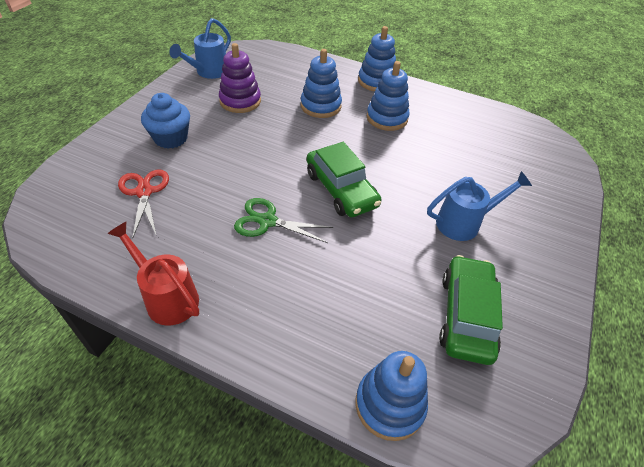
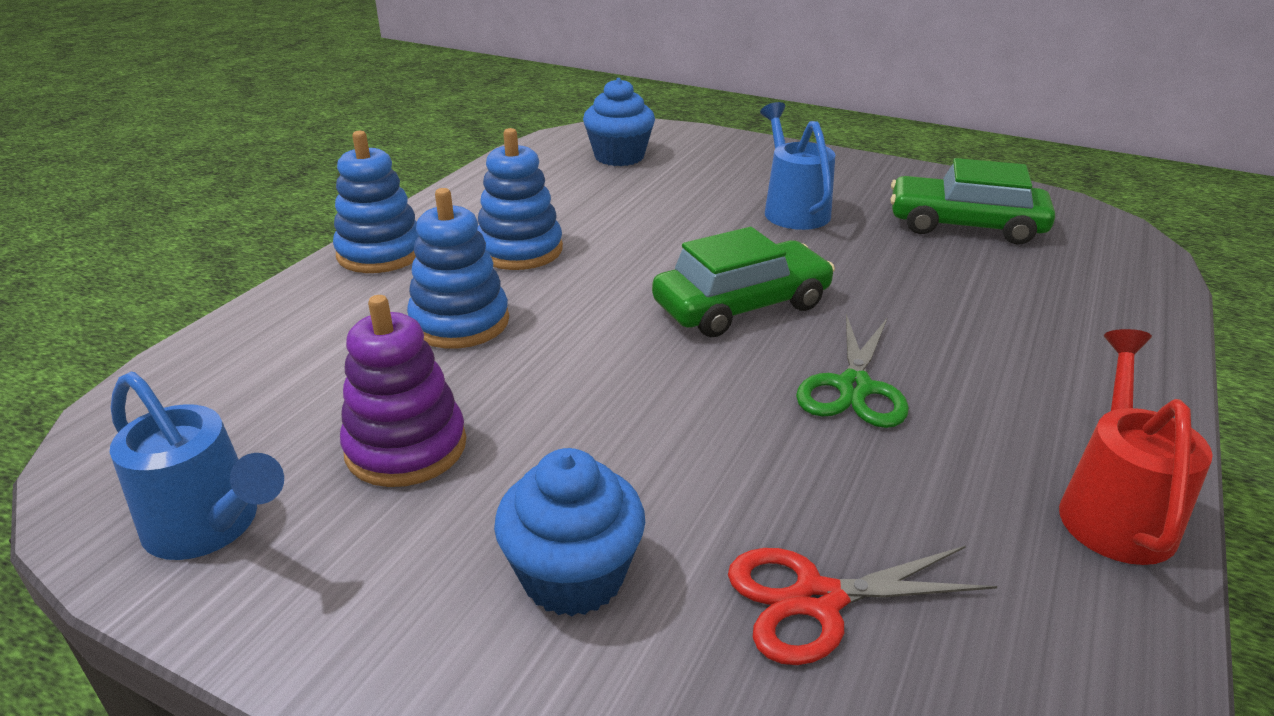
camera: 85 degrees left, 15 degrees down
(167, 297) = (1113, 509): red watering can -> red watering can turned 150 degrees clockwise
(389, 404) = (1138, 284): blue stacking toy -> none
(518, 150) = (619, 156): none -> blue cupcake

